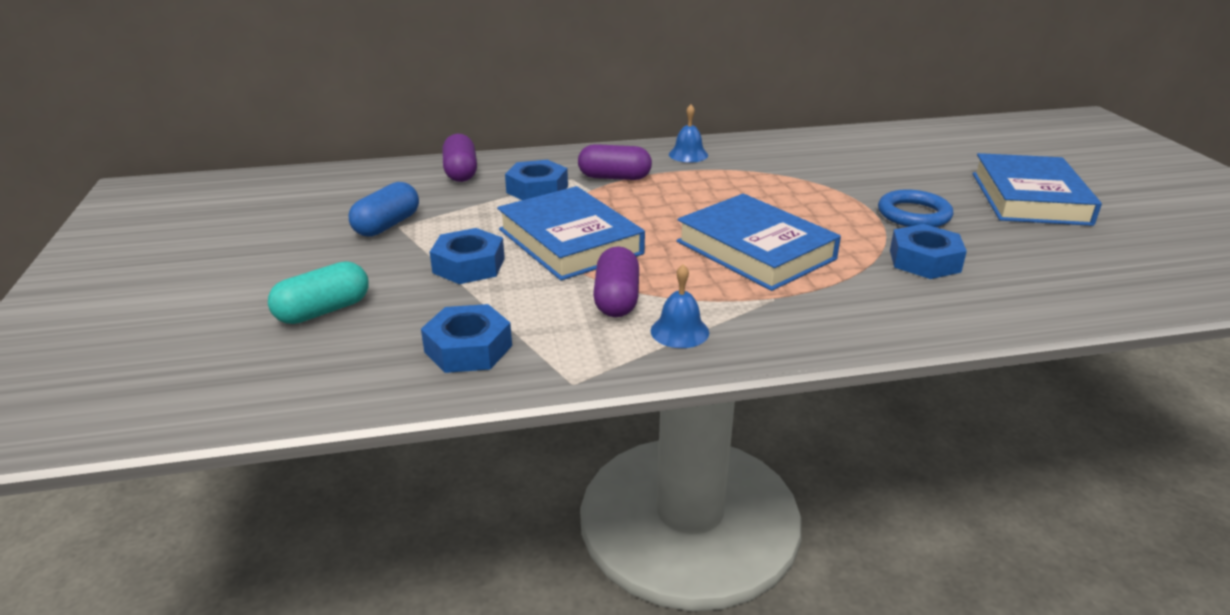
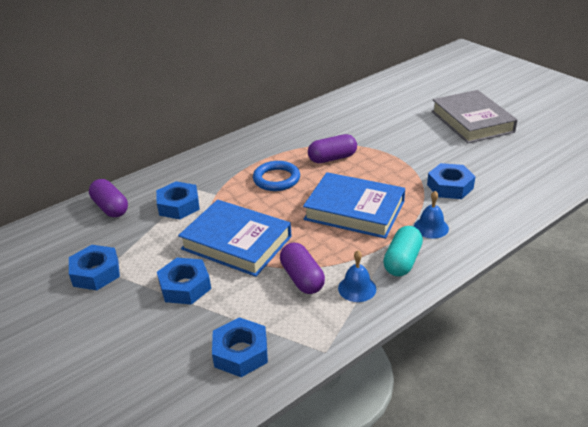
camera: 25 degrees left, 5 degrees up
(323, 311) = (114, 363): turquoise capsule -> turquoise capsule (402, 261)
(387, 225) = (96, 273): blue capsule -> blue nut
(614, 177) = (223, 179): purple capsule -> purple capsule (332, 158)
(688, 154) = (256, 144): blue bell -> blue bell (431, 227)
(913, 214) = (421, 153): blue ring -> blue ring (276, 179)
(1029, 198) = (472, 121): blue book -> grey book

